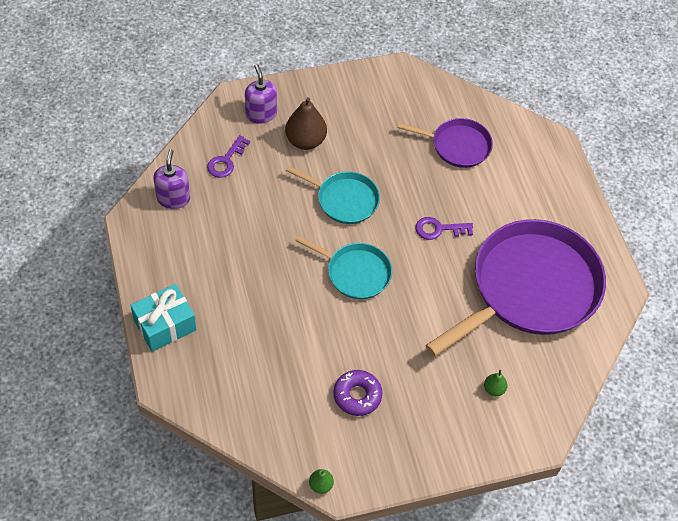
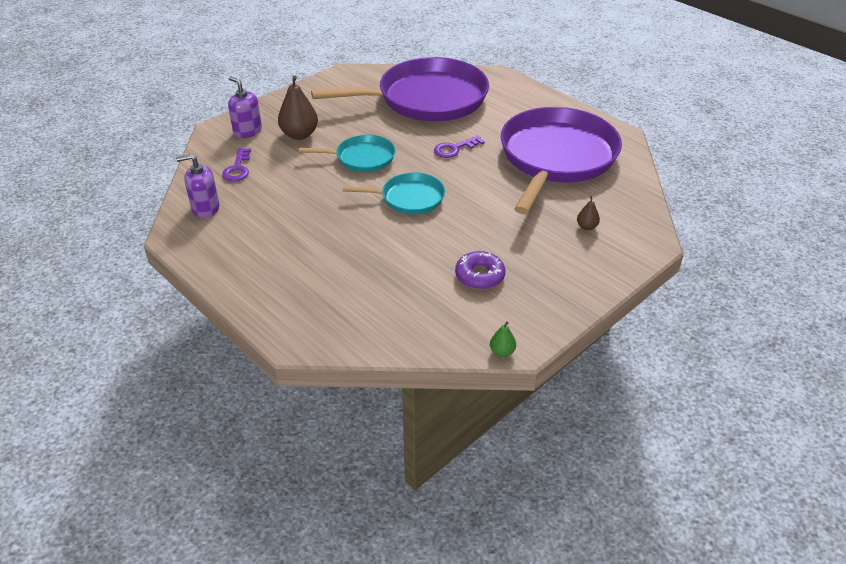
camera: 25 degrees left, 15 degrees down
(165, 325) = (261, 297): turquoise gift -> none
(173, 198) = (205, 208): purple soap dispenser -> purple soap dispenser turned 75 degrees counterclockwise
(457, 146) = (426, 99): purple pan -> purple pan, size x2.04
(494, 389) = (586, 227): green pear -> brown pear

